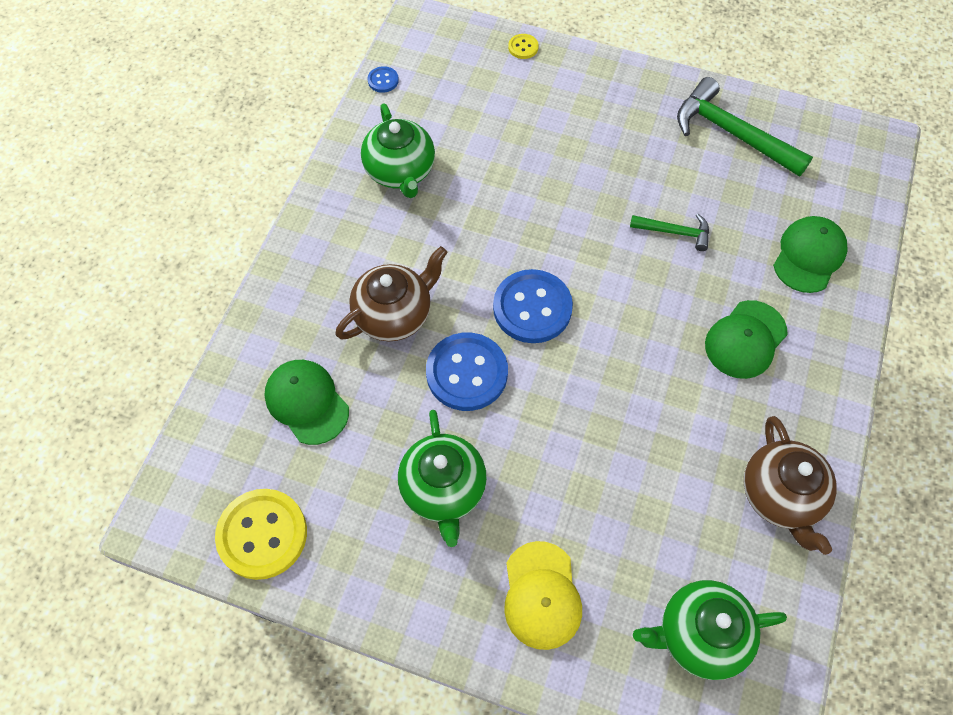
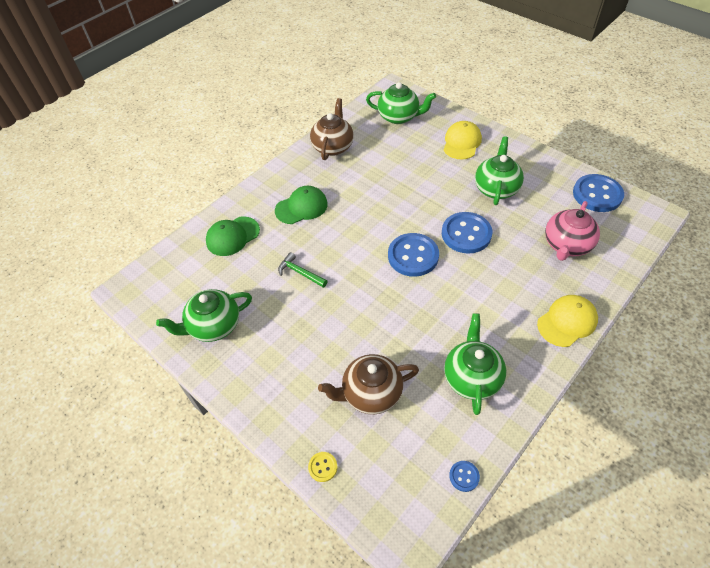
camera: 155 degrees left, 10 degrees down
(262, 534) = (597, 194): yellow button -> blue button
(295, 275) = (567, 322): none -> yellow cap
(307, 402) = (566, 245): green cap -> pink teapot
(394, 314) = (502, 277): brown teapot -> brown teapot (371, 393)
(732, 133) = (213, 326): green hammer -> green teapot

